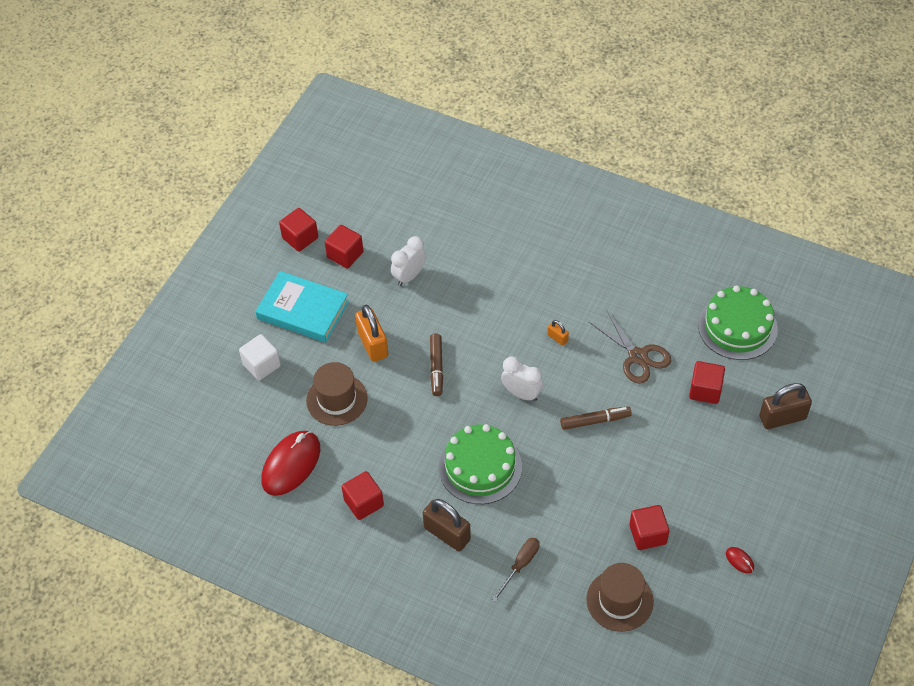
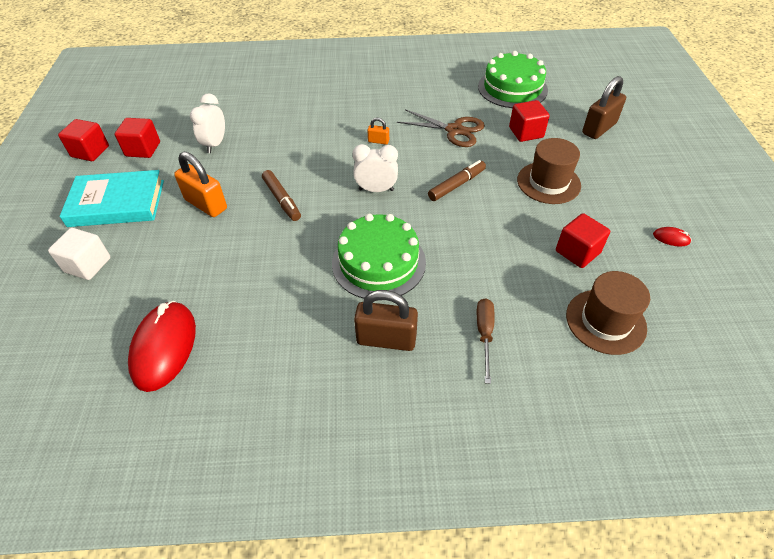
camera: 30 degrees left, 5 degrees down
(337, 399) = (190, 263): brown hat -> brown hat (548, 182)
(363, 503) = (273, 349): red cube -> none

